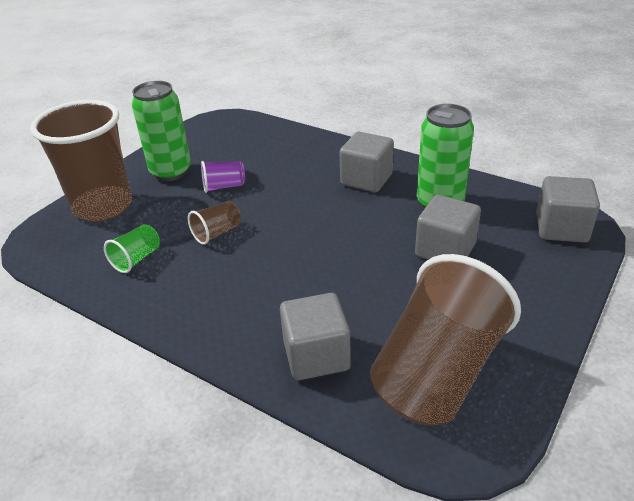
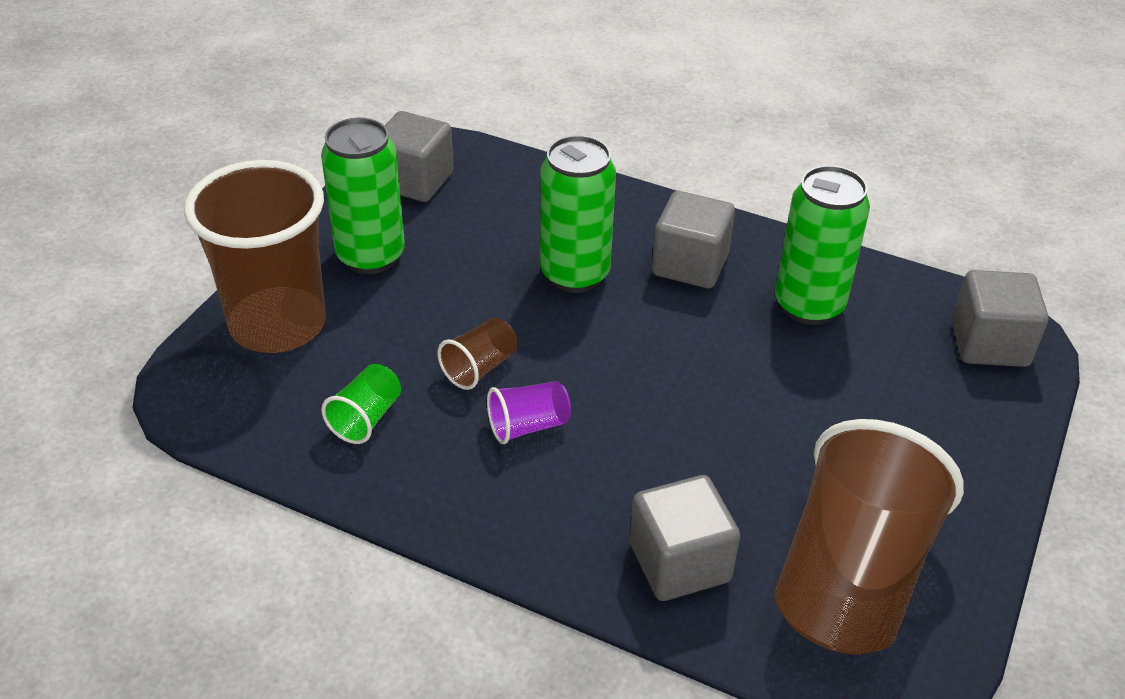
camera: 10 degrees left, 5 degrees up
(224, 186) = (467, 282): purple cup -> purple cup (528, 426)
(292, 183) = (574, 274): none -> green can
(445, 250) = (830, 386): grey cube -> grey cube (415, 181)

